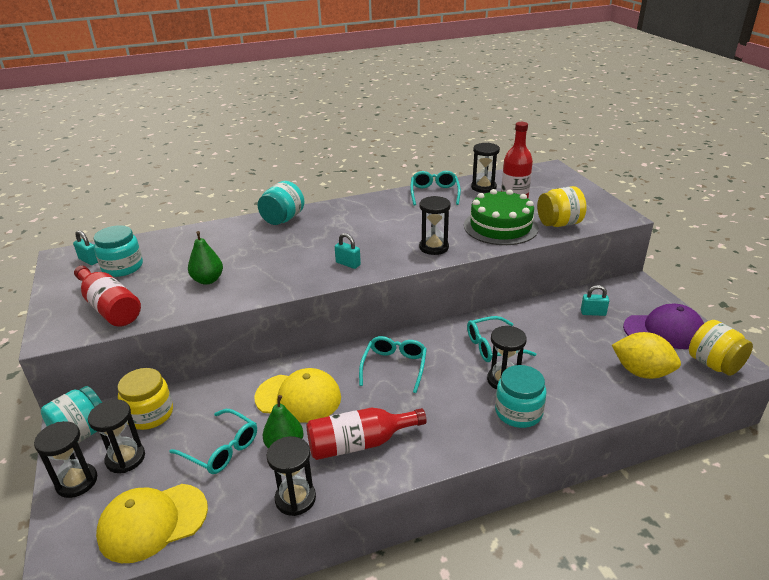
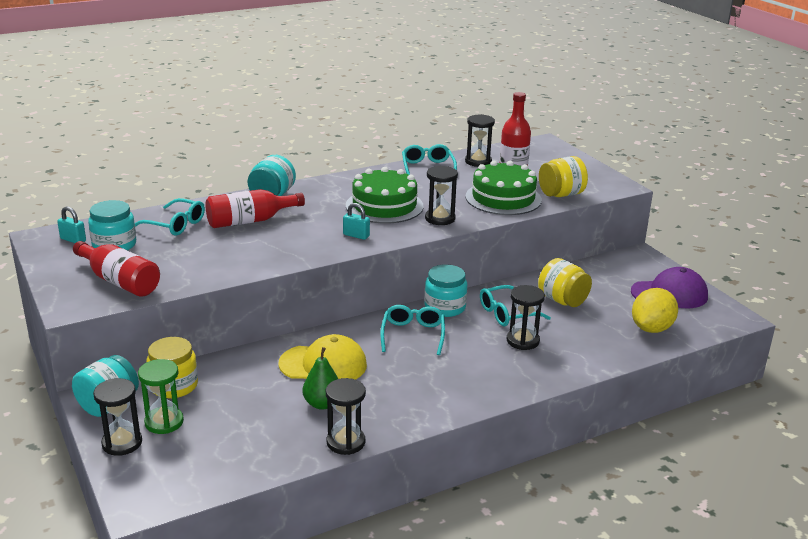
camera: 10 degrees left, 5 degrees down
(125, 458) = (164, 422): black hourglass -> green hourglass
(153, 522) = (213, 468): yellow cap -> none
(208, 280) = (214, 254): green pear -> none
(221, 449) = (259, 409): turquoise glasses -> turquoise glasses (175, 225)
(359, 443) = (395, 397): red bottle -> red bottle (250, 221)
(383, 232) = (384, 206): none -> green cake
(518, 412) = (541, 365): turquoise jar -> turquoise jar (445, 307)
(593, 313) = (600, 281): turquoise padlock -> none
(641, 372) = (651, 328): yellow lemon -> yellow lemon turned 75 degrees counterclockwise
(714, 364) = (717, 319): yellow jar -> yellow jar (562, 300)

